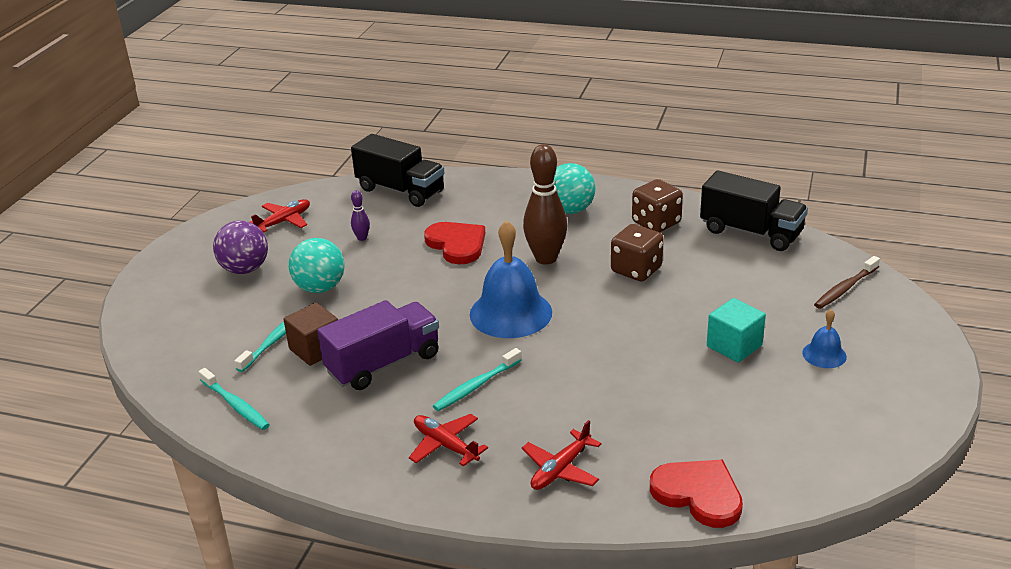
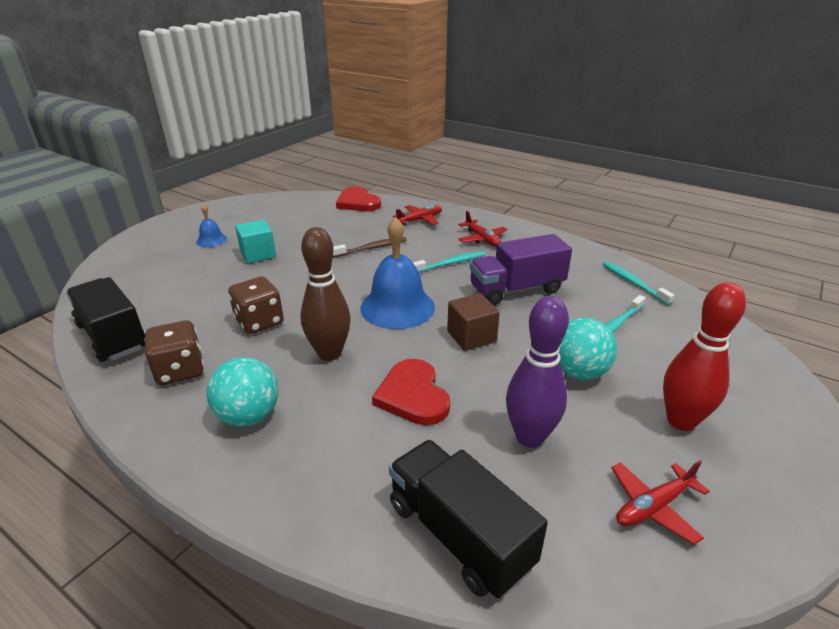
camera: 165 degrees left, 0 degrees up
(245, 269) = (681, 421): purple ball -> red bowling pin
(315, 349) = (575, 310): brown cube -> brown cube (471, 336)
(362, 238) = (529, 437): purple bowling pin -> purple bowling pin, size x2.23
(845, 288) = (128, 273): brown toothbrush -> brown toothbrush (371, 248)

